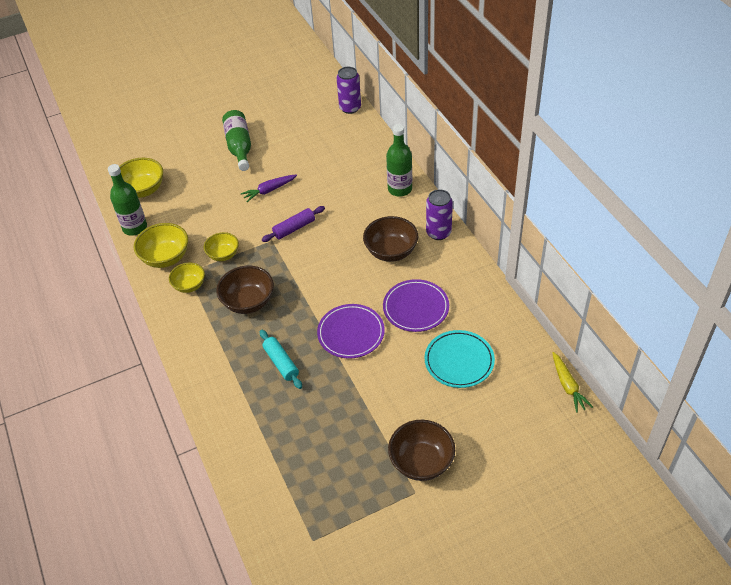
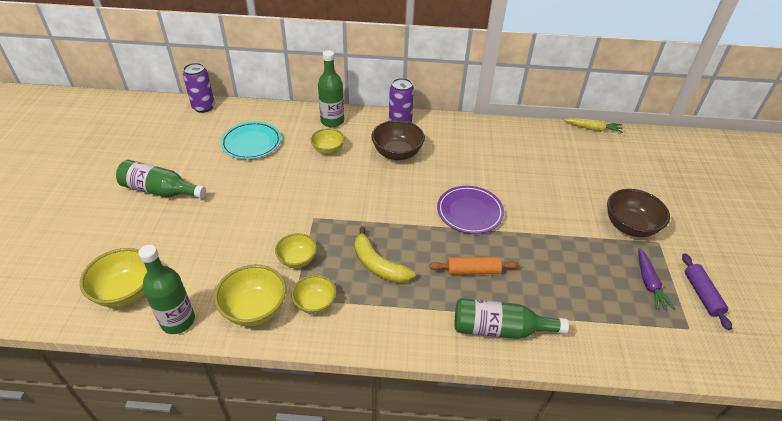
camera: 65 degrees left, 5 degrees down
(230, 403) = (499, 329): none -> green bottle
(248, 302) = (378, 265): brown bowl -> yellow banana
(269, 190) = (246, 194): purple carrot -> purple carrot (648, 283)
(281, 363) = (473, 270): turquoise rolling pin -> orange rolling pin
(294, 228) = (313, 197): purple rolling pin -> purple rolling pin (701, 294)
(358, 207) = (328, 150): none -> yellow bowl
(416, 308) = (469, 165): purple plate -> none
(459, 361) = (539, 166): turquoise plate -> turquoise plate (251, 143)

